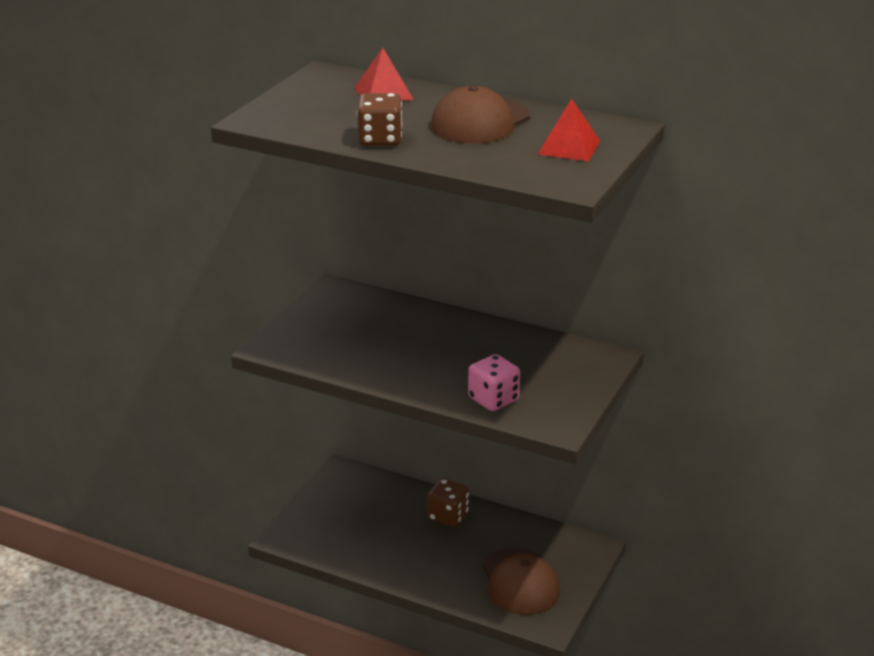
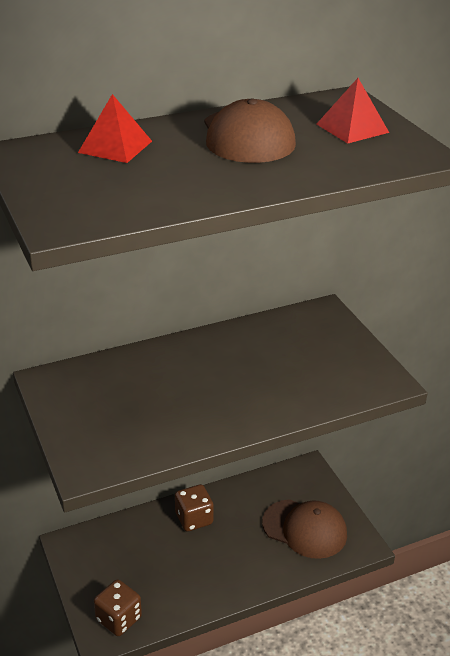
camera: 50 degrees left, 5 degrees up
(380, 140) = (213, 187): brown dice -> brown dice (118, 619)
(493, 399) = (318, 391): pink dice -> none

